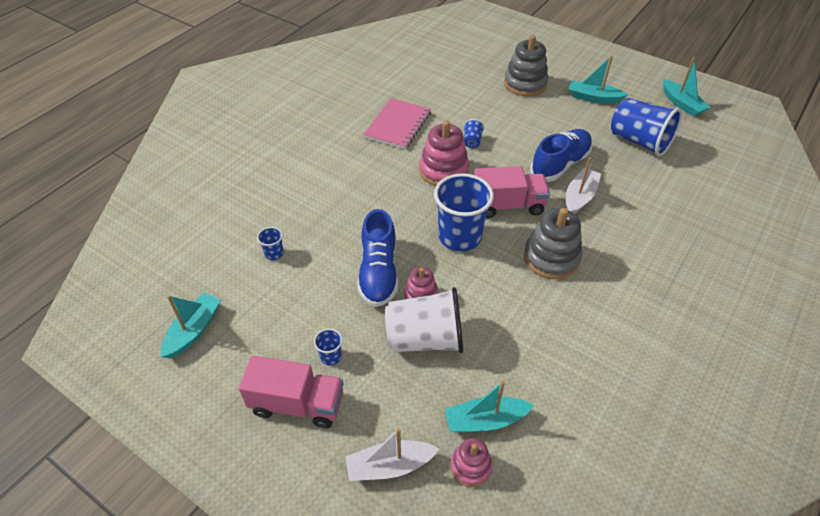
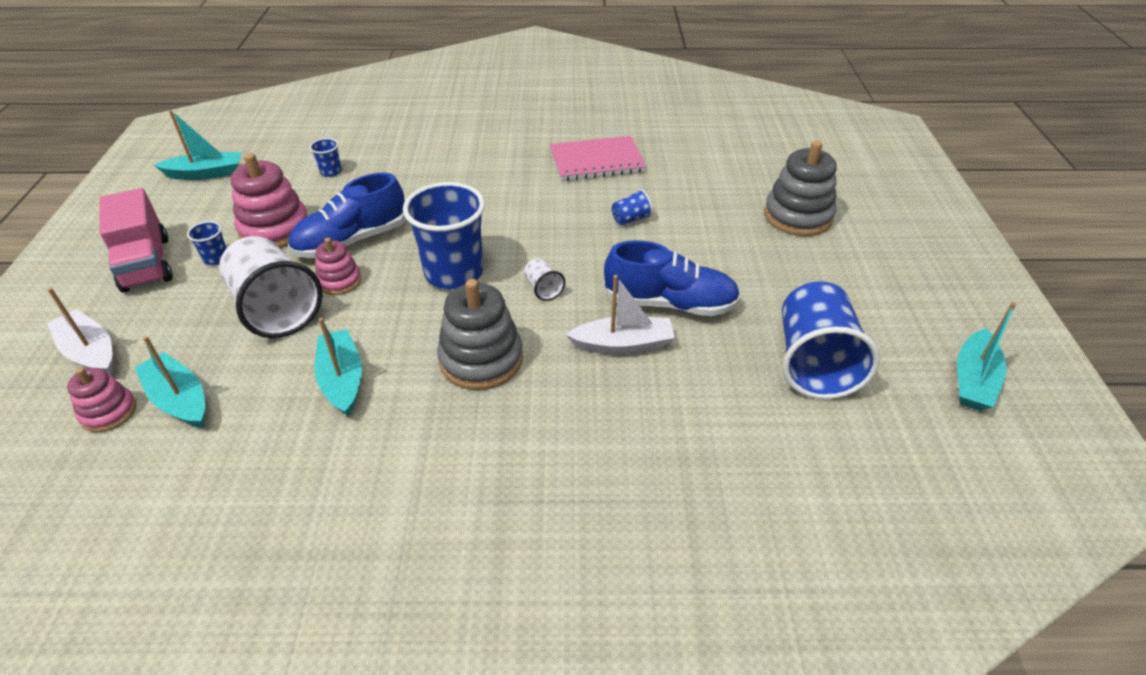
camera: 55 degrees right, 5 degrees down
(443, 171) = (554, 219): pink stacking toy -> pink stacking toy (275, 229)
(508, 205) = (543, 289): pink truck -> white cup
(593, 98) = (853, 284): turquoise boat -> turquoise boat (342, 379)

